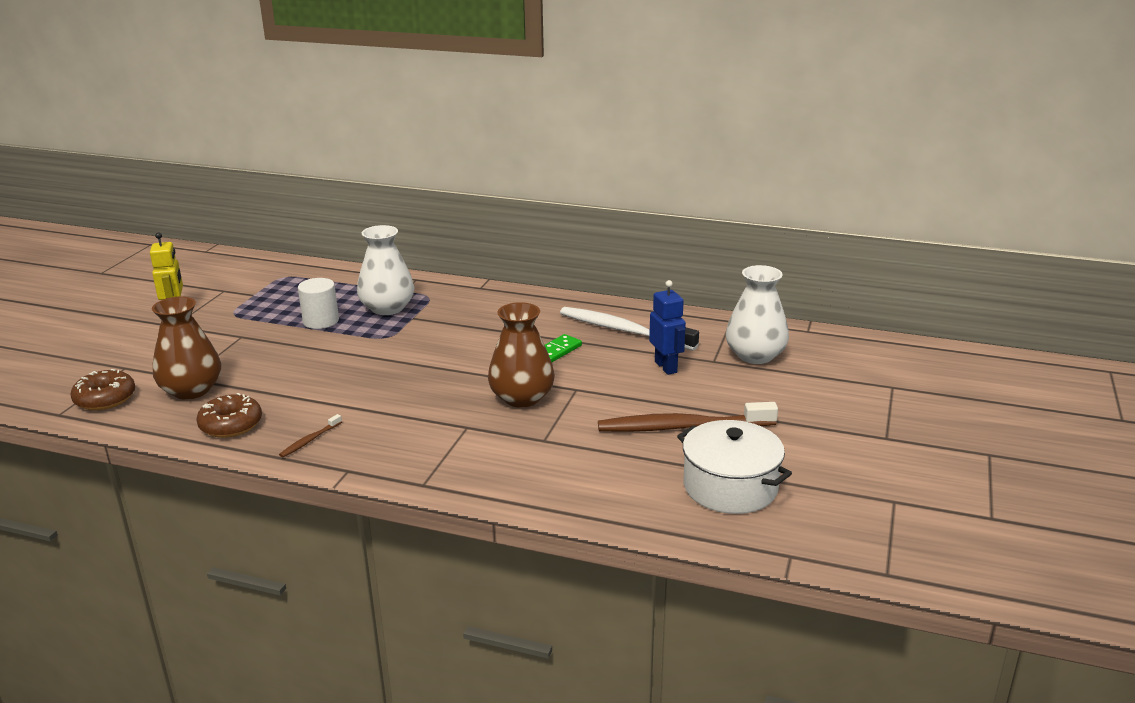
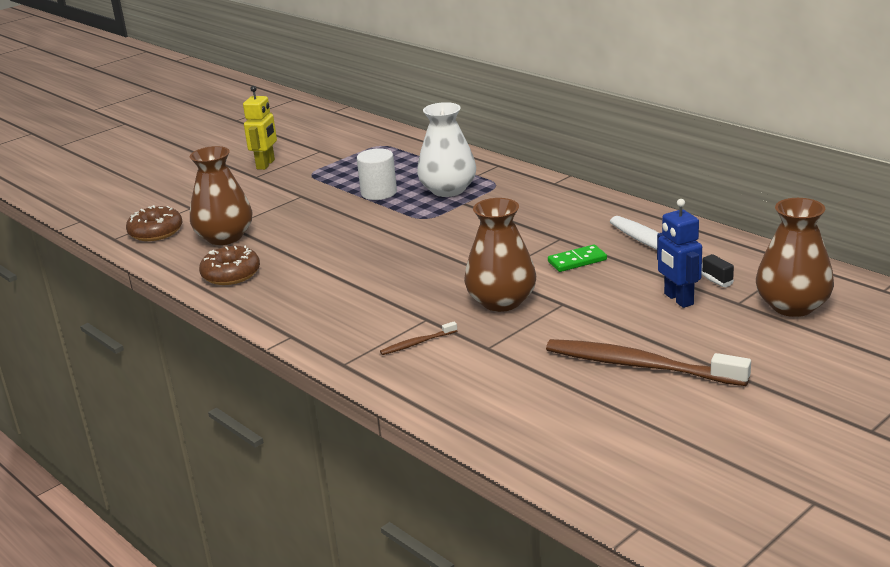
camera: 30 degrees right, 0 degrees up
(310, 440) = (282, 302): brown toothbrush -> brown toothbrush (417, 343)
(666, 367) = (678, 299): blue robot -> blue robot turned 150 degrees clockwise
(730, 487) = (637, 439): white pot -> none
(755, 355) = (792, 306): white vase -> brown vase

